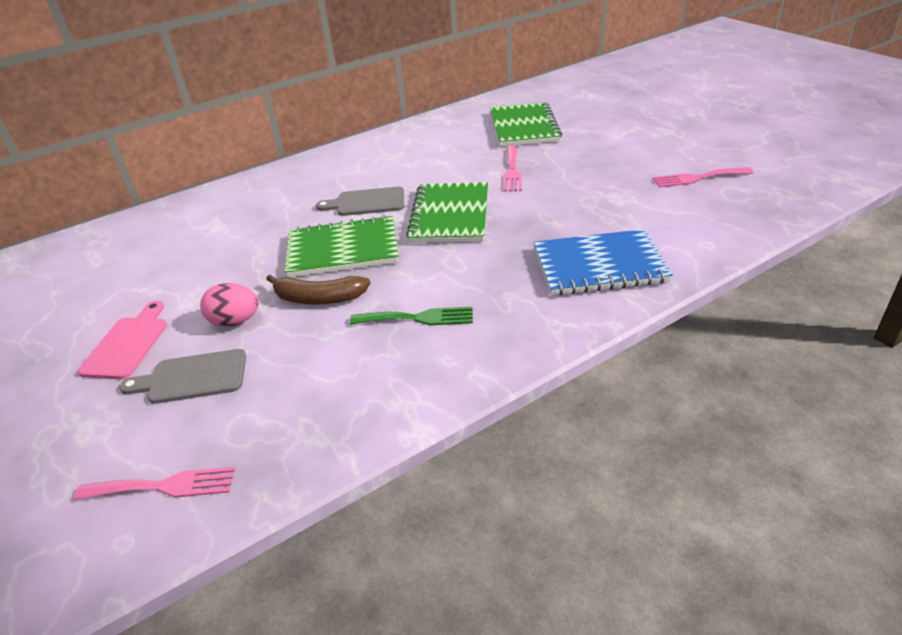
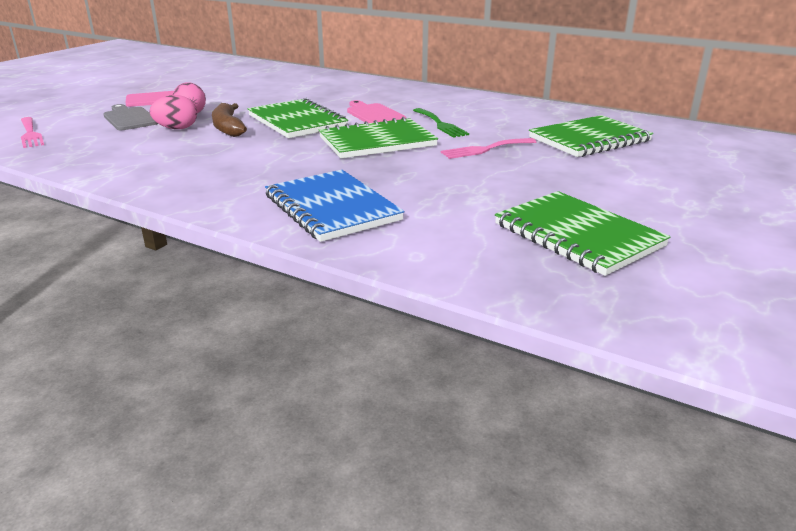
camera: 60 degrees right, 10 degrees down
(282, 338) = (177, 128): none -> pink egg
(367, 202) = (374, 114): grey cutting board -> pink cutting board
(418, 318) = (214, 158): green fork -> green fork (440, 124)
(697, 178) = (577, 235): pink fork -> green notebook

